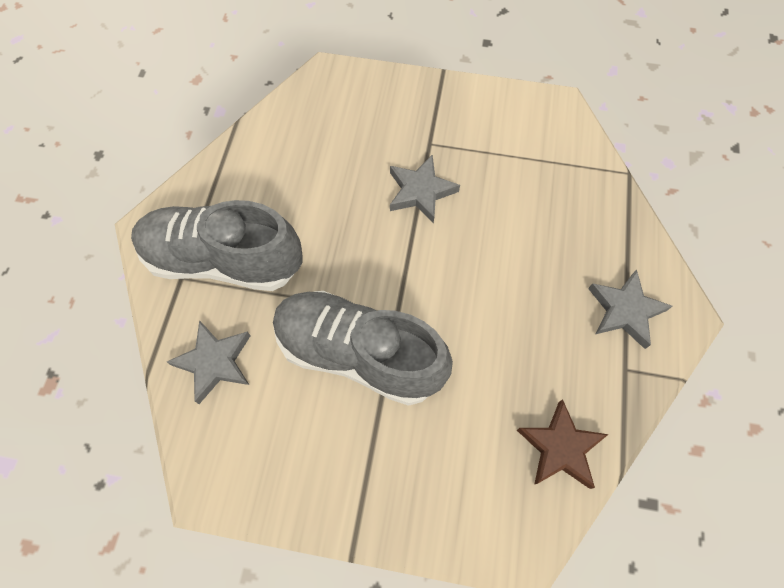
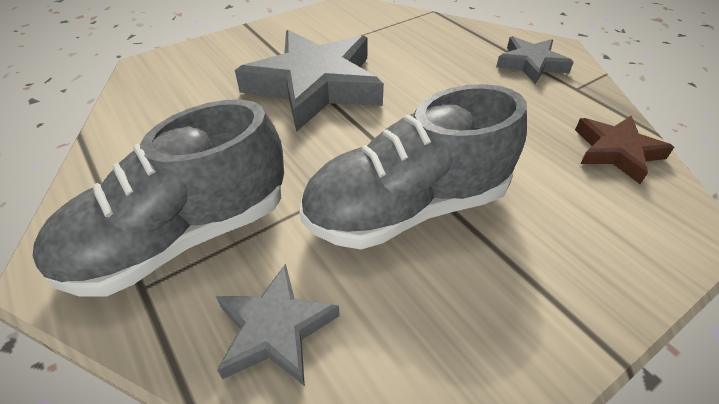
camera: 45 degrees left, 20 degrees down
(420, 191) = (315, 85): grey star -> grey star, size x1.90

